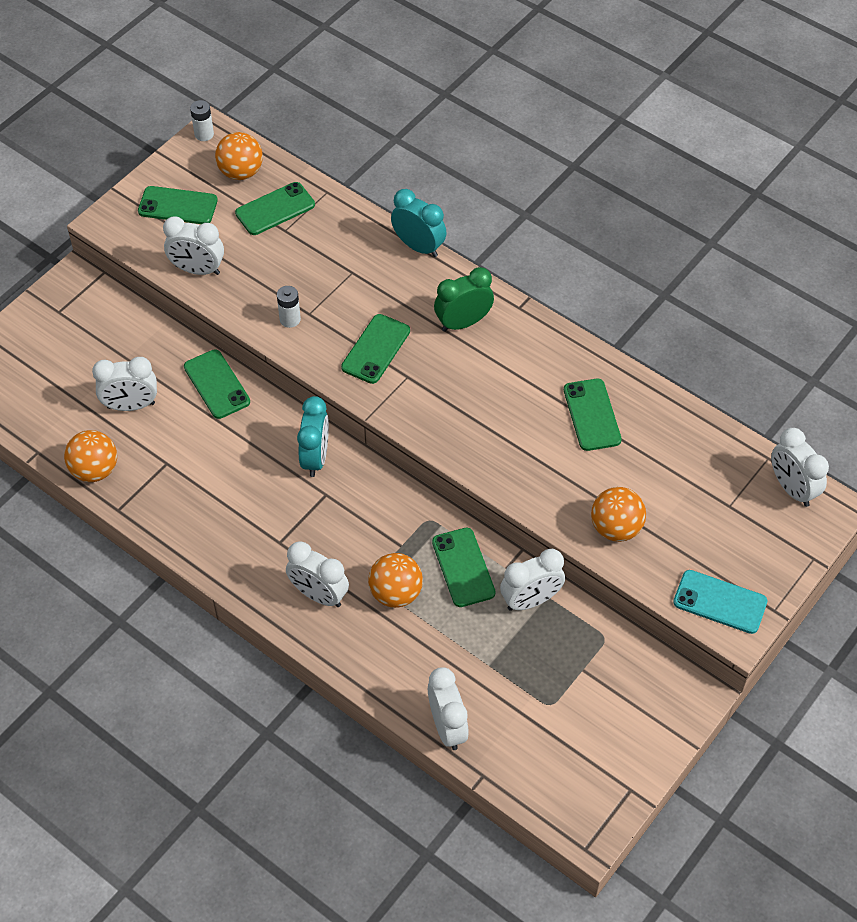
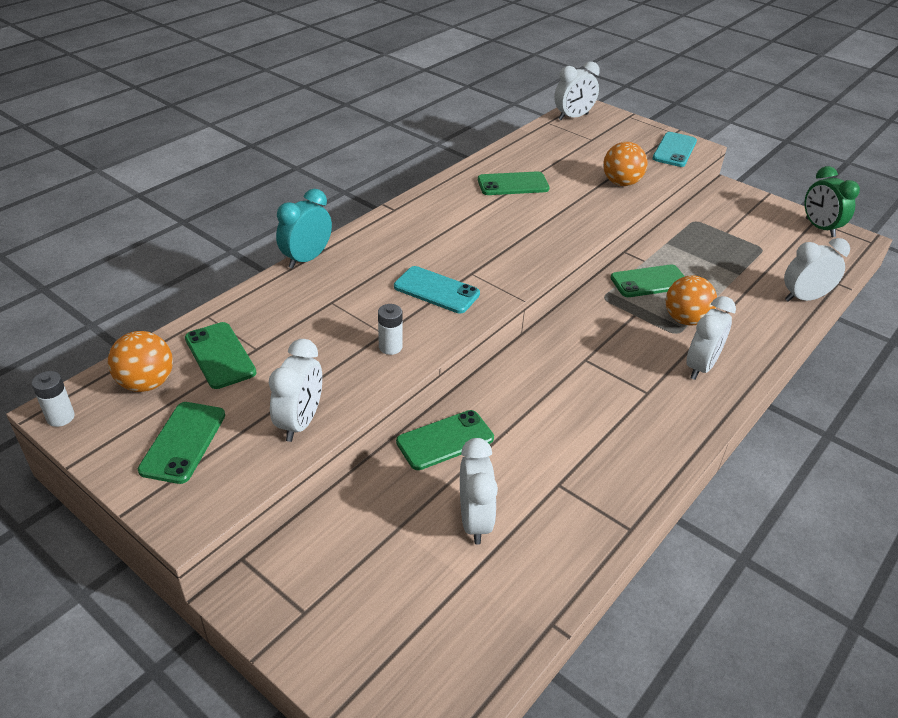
camera: 90 degrees left, 15 degrees down
(95, 470) = (575, 555): orange ball -> none
(315, 458) = (542, 365): turquoise clock -> none
(376, 349) = (436, 290): green phone -> turquoise phone
(463, 323) = (408, 239): green clock -> green clock (819, 228)
(531, 600) = (672, 250): white clock -> none

